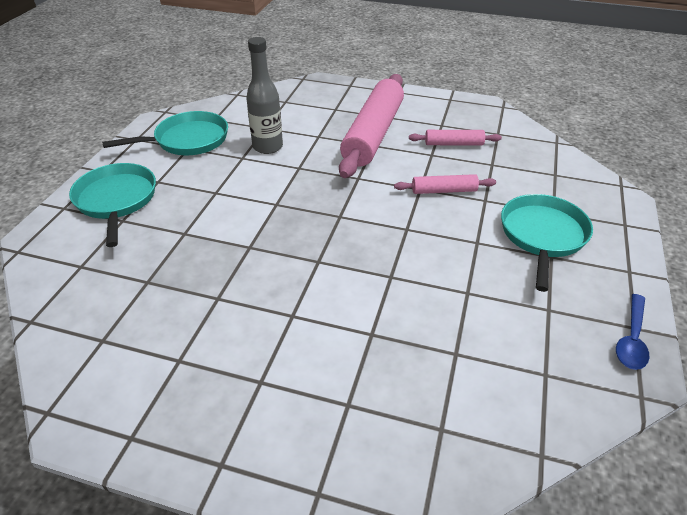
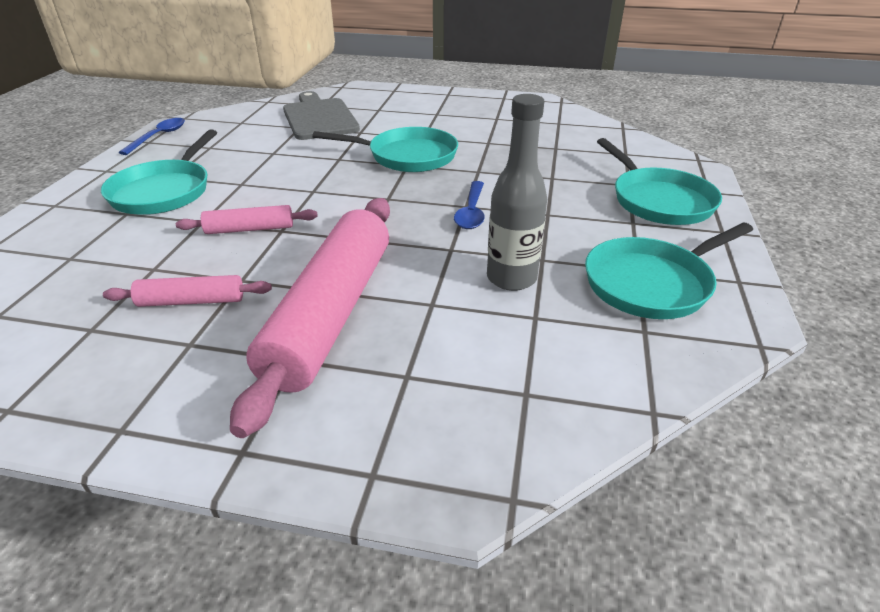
camera: 175 degrees right, 5 degrees down
(274, 197) = (471, 212): none -> blue spoon
(316, 276) = (407, 156): none -> turquoise pan
(435, 380) = (319, 118): none -> grey cutting board

